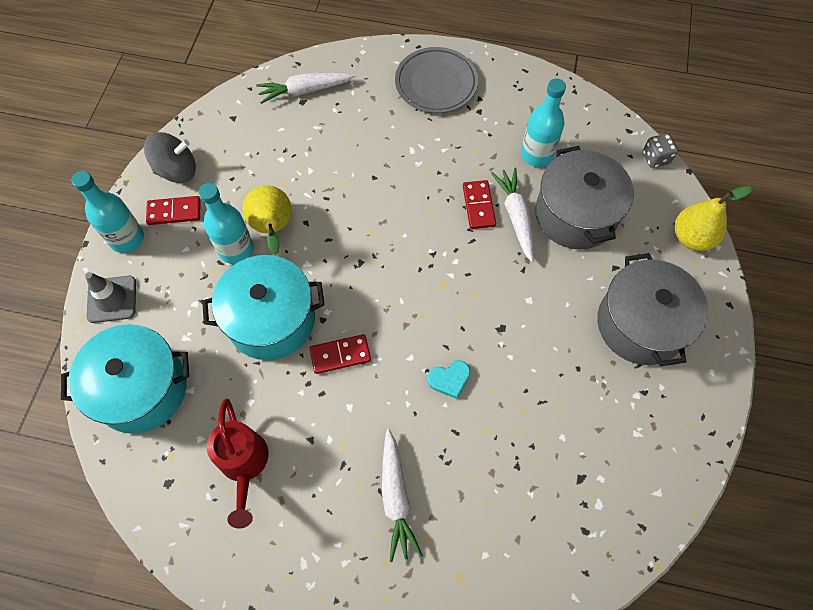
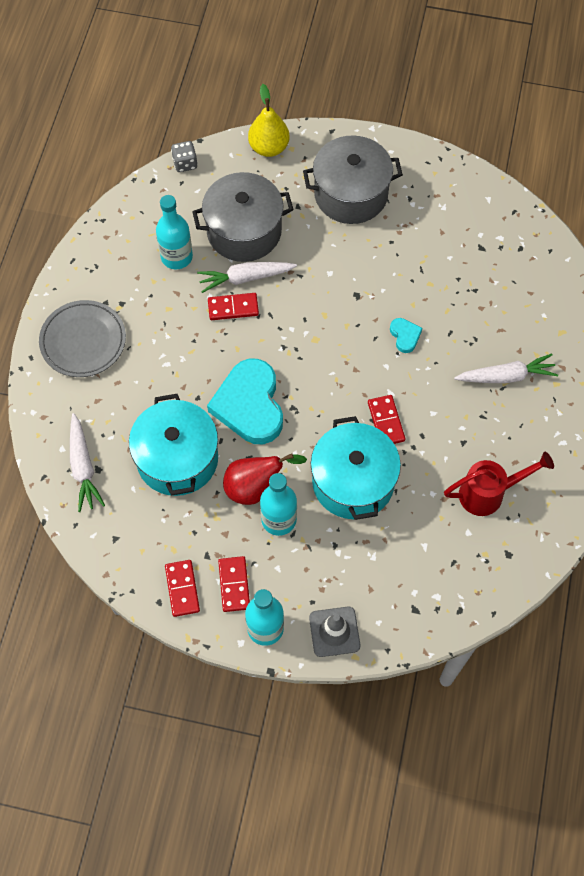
camera: 90 degrees left, 0 degrees up
(141, 389) = (425, 589): turquoise pot -> turquoise pot (177, 459)
(177, 170) = (182, 589): grey spinning top -> red domino
(273, 228) = (255, 487): yellow pear -> red pear
(364, 222) = (249, 405): none -> turquoise heart

